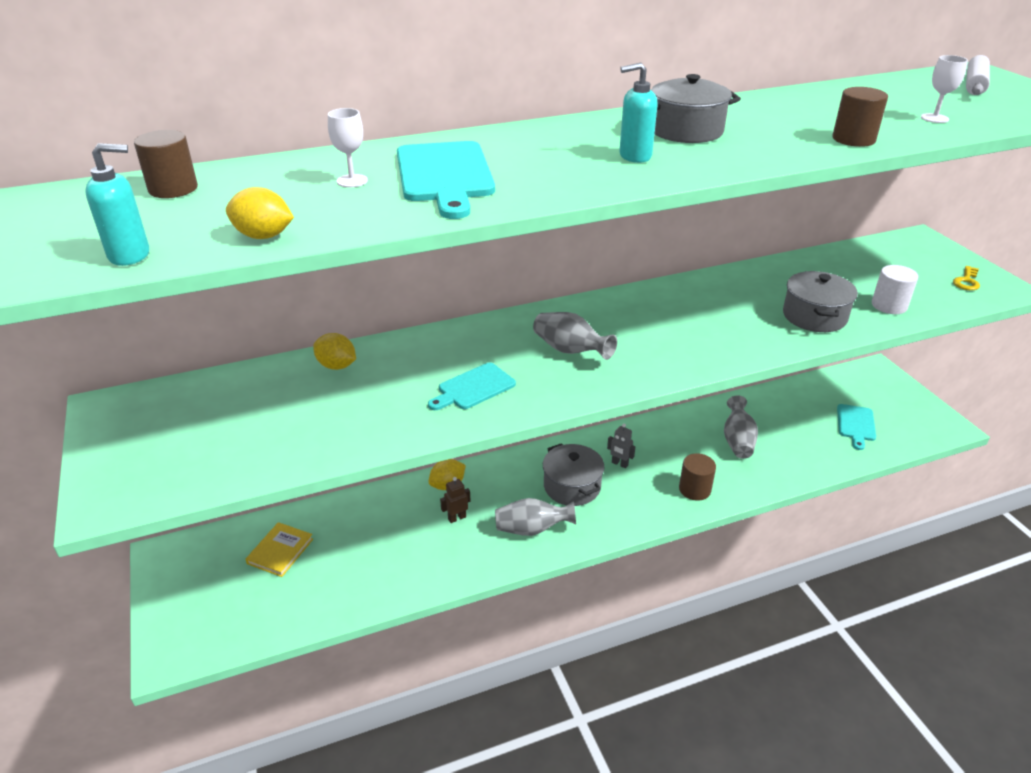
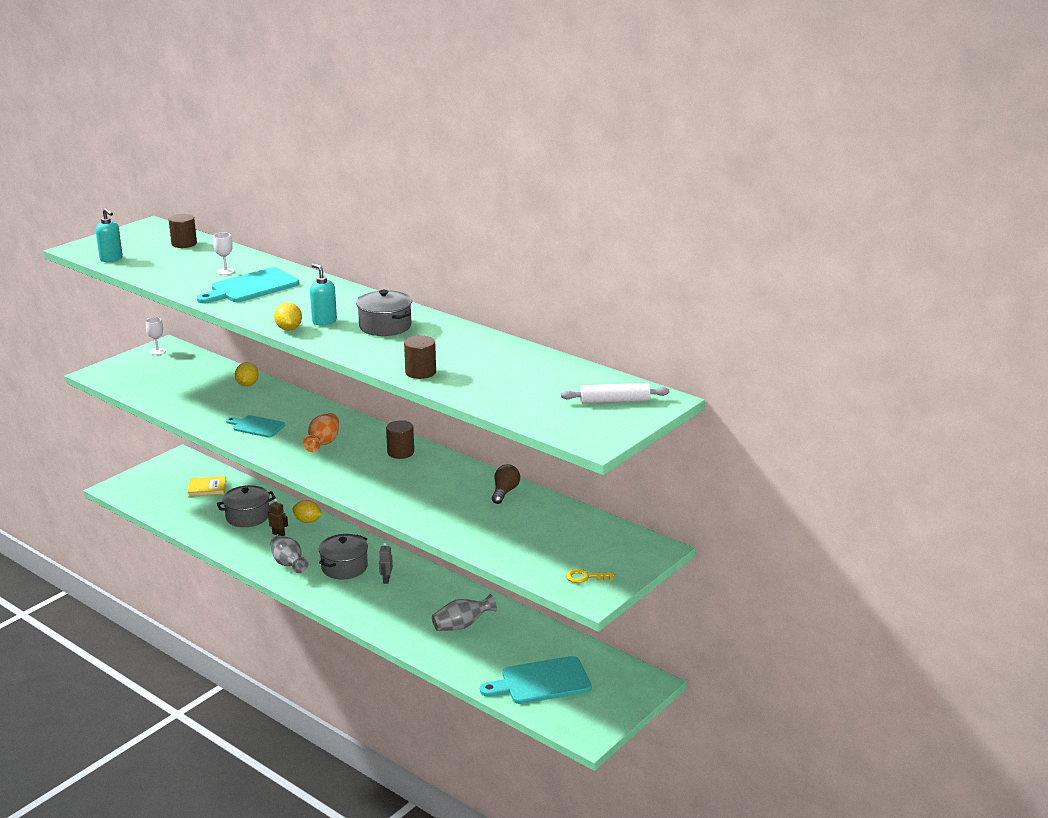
camera: 60 degrees right, 10 degrees down
(263, 236) = (147, 274): yellow lemon -> yellow lemon (289, 329)
(570, 350) = (323, 443): grey vase -> orange vase
(694, 489) = (383, 618): brown cylinder -> brown cylinder (400, 452)
(771, 275) = (504, 492): none -> brown light bulb
(814, 316) = (452, 518): grey pot -> grey pot (247, 516)
(855, 424) = (541, 681): turquoise cutting board -> turquoise cutting board, size x1.62
(889, 305) = (501, 546): white cylinder -> none
(934, 118) = (499, 393): white goblet -> white goblet (157, 351)

